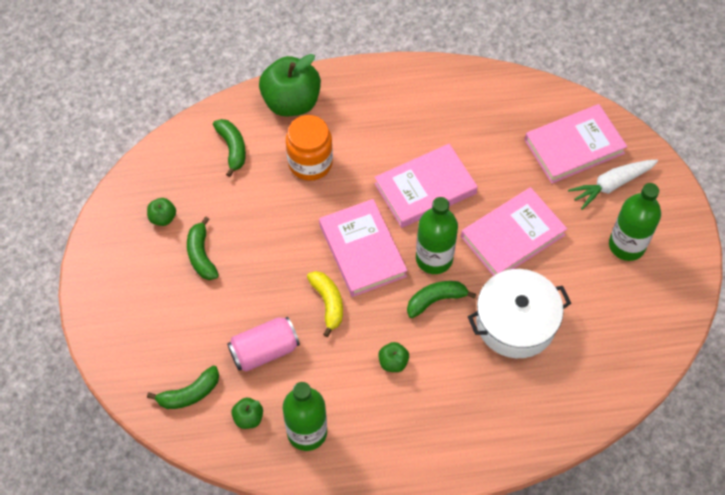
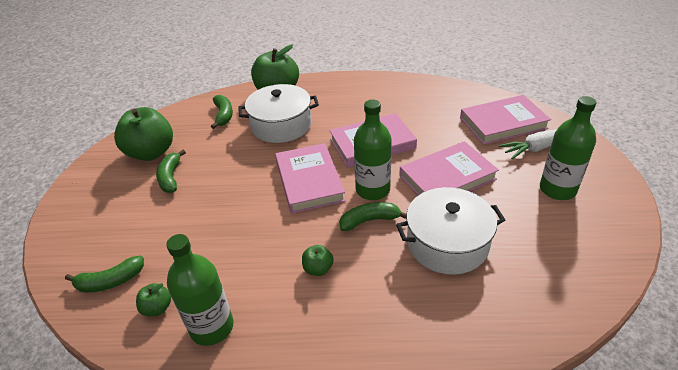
camera: 10 degrees right, 20 degrees down
(163, 218) = (151, 153): green apple -> green apple, size x2.23
(264, 351) = (196, 250): pink can -> none
(310, 163) = (281, 125): orange jar -> white pot
(328, 303) = (268, 217): yellow banana -> none

